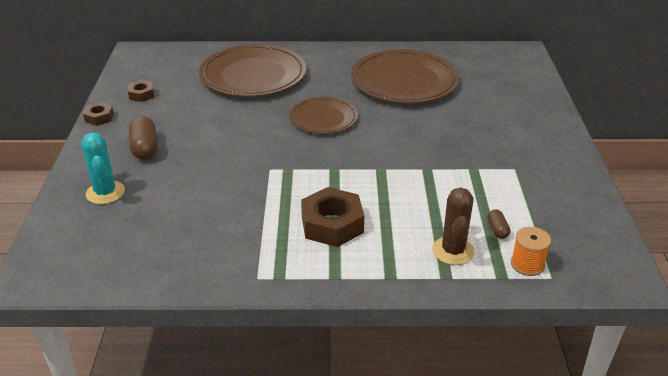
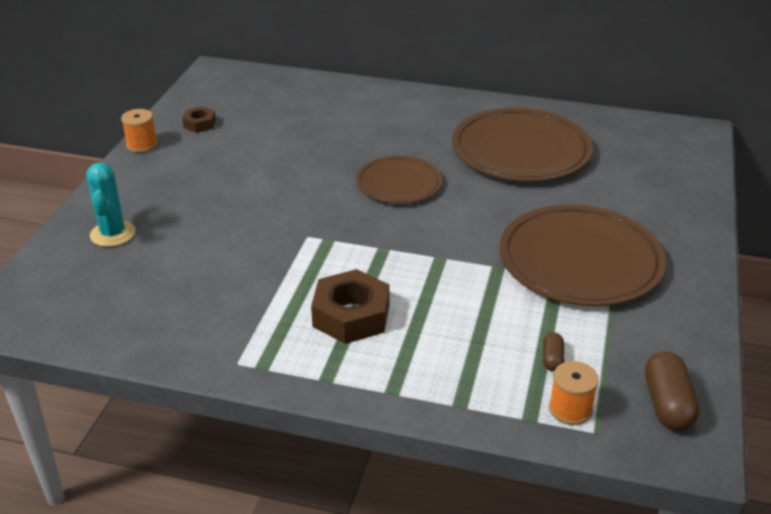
camera: 15 degrees right, 0 degrees up
(99, 117) = (142, 145): brown nut -> orange spool
(145, 148) = (176, 188): brown capsule -> brown capsule (667, 404)
(253, 75) = (338, 118): brown plate -> brown plate (580, 261)
(453, 251) = (483, 375): brown cactus -> none

